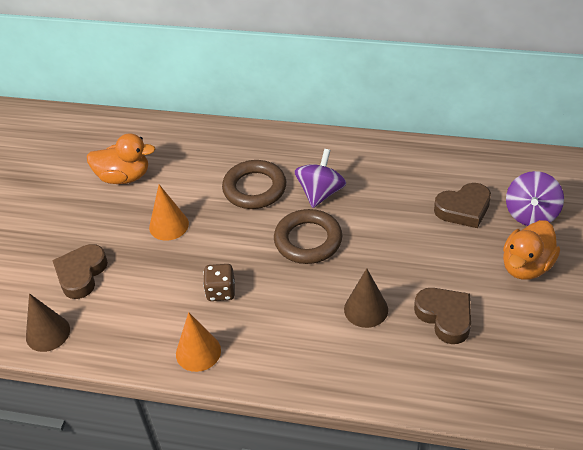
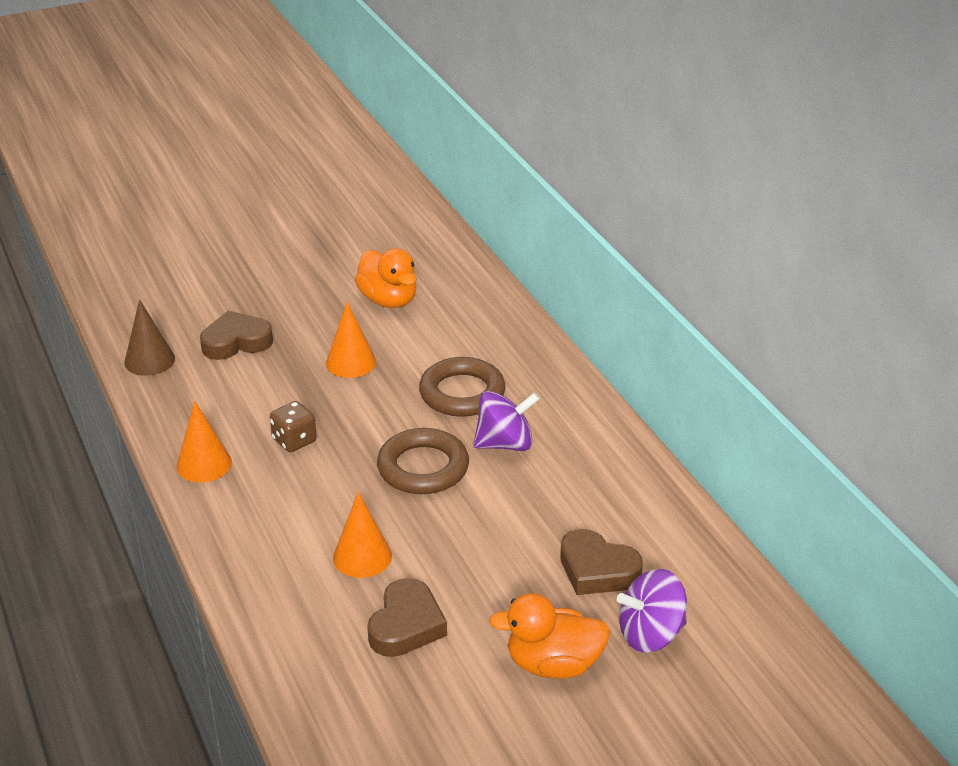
camera: 50 degrees right, 10 degrees down
(366, 309) = (362, 556): brown cone -> orange cone

